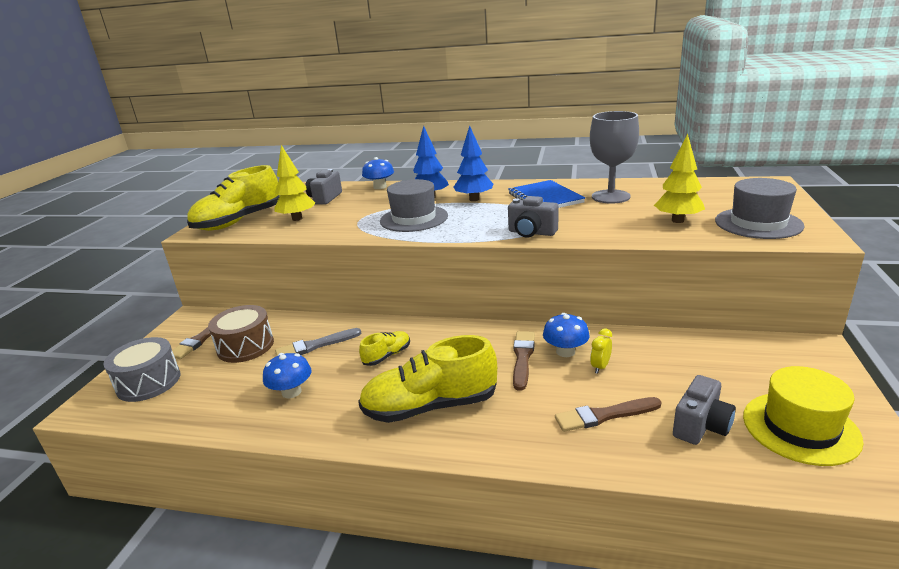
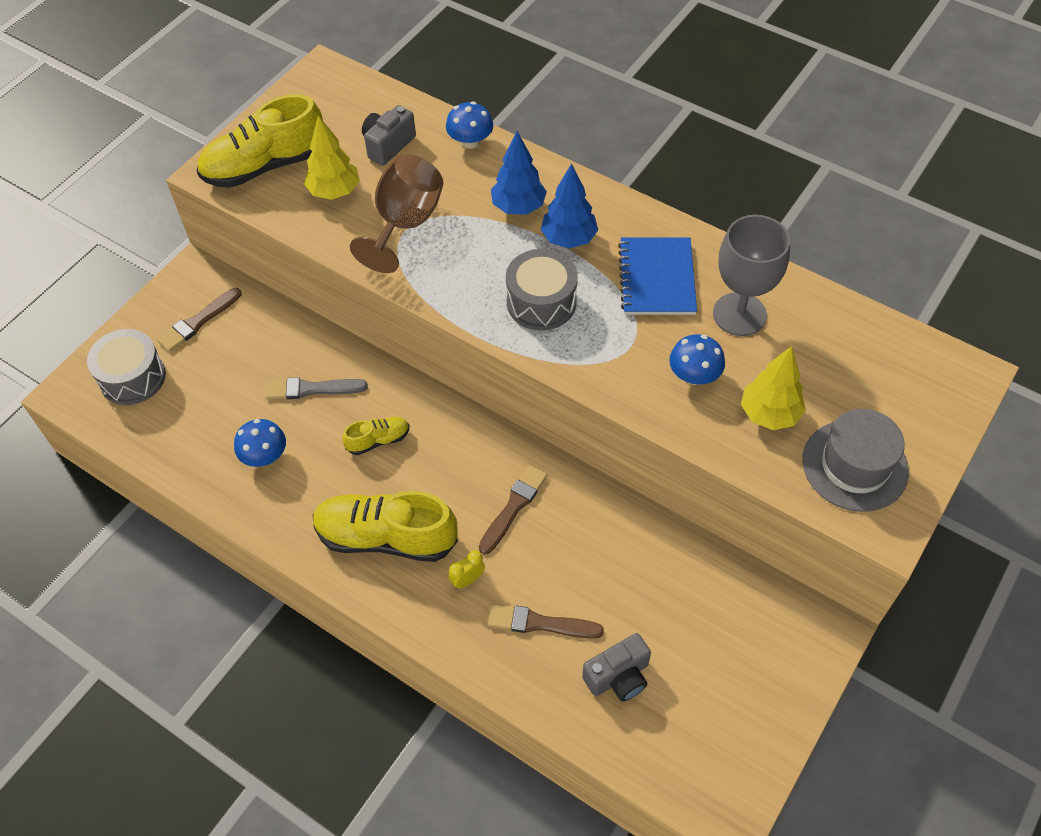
camera: 20 degrees right, 30 degrees up
(245, 346) = (240, 357): brown drum -> none
(357, 218) = (405, 224): none -> brown goblet
(414, 218) = (470, 258): grey hat -> none
(478, 221) = (541, 302): none -> grey drum
(531, 233) = (584, 361): grey camera -> none
(565, 351) = (563, 517): blue mushroom -> blue mushroom (694, 375)
(600, 367) = (582, 557): yellow clock -> yellow clock (467, 580)
(800, 428) = (707, 720): yellow hat -> none

